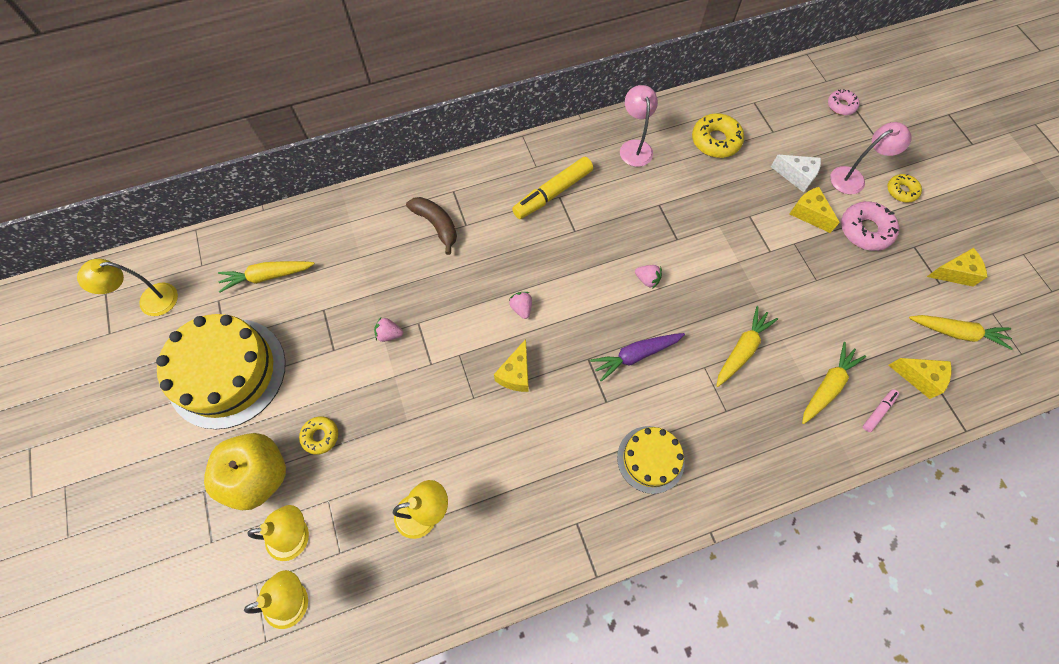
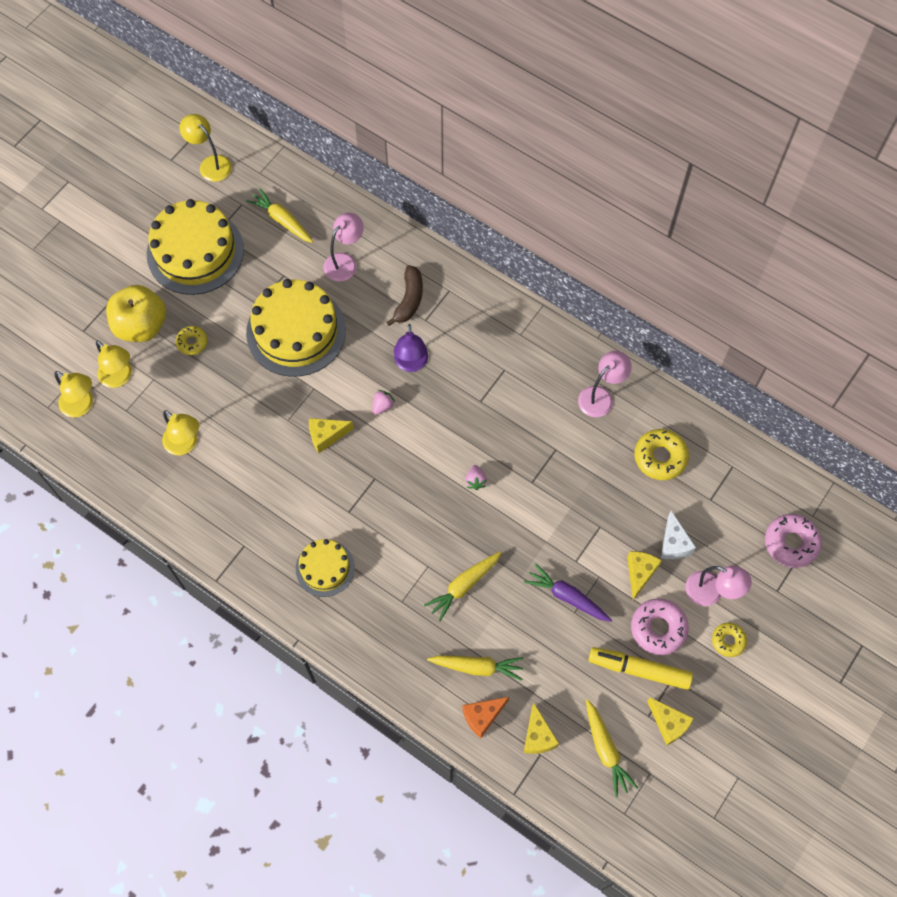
camera: 55 degrees right, 0 degrees up
(356, 252) = (345, 262): none -> pink lamp
(389, 334) = (296, 331): pink strawberry -> yellow cake
(498, 261) = (411, 364): none -> purple lamp
(552, 193) = (503, 363): yellow marker -> yellow marker (639, 670)
(635, 355) = (401, 510): purple carrot -> purple carrot (567, 596)
(742, 350) = (463, 586): yellow carrot -> yellow carrot turned 135 degrees clockwise
(841, 106) = (791, 543): pink donut -> pink donut, size x1.64
(878, 411) = (482, 716): pink marker -> orange cheese

